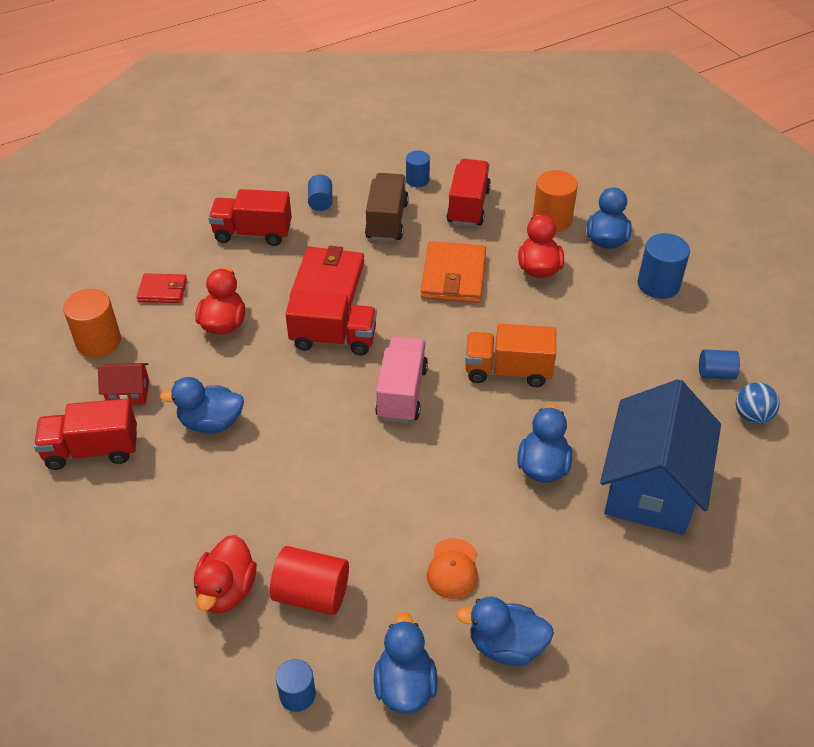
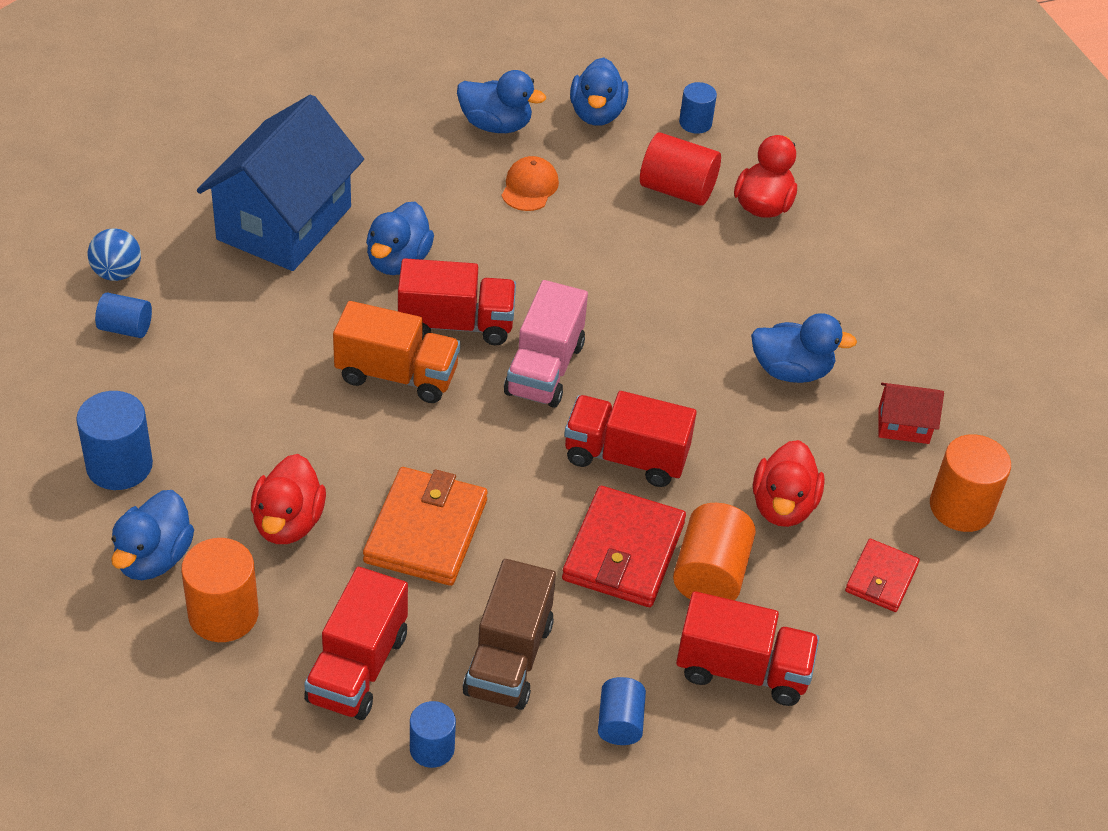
camera: 175 degrees left, 0 degrees up
(92, 450) = (934, 362): red truck -> red truck (456, 324)
(162, 291) = (881, 578): red wallet -> red wallet turned 75 degrees counterclockwise
(272, 278) = (710, 574): none -> orange cylinder

